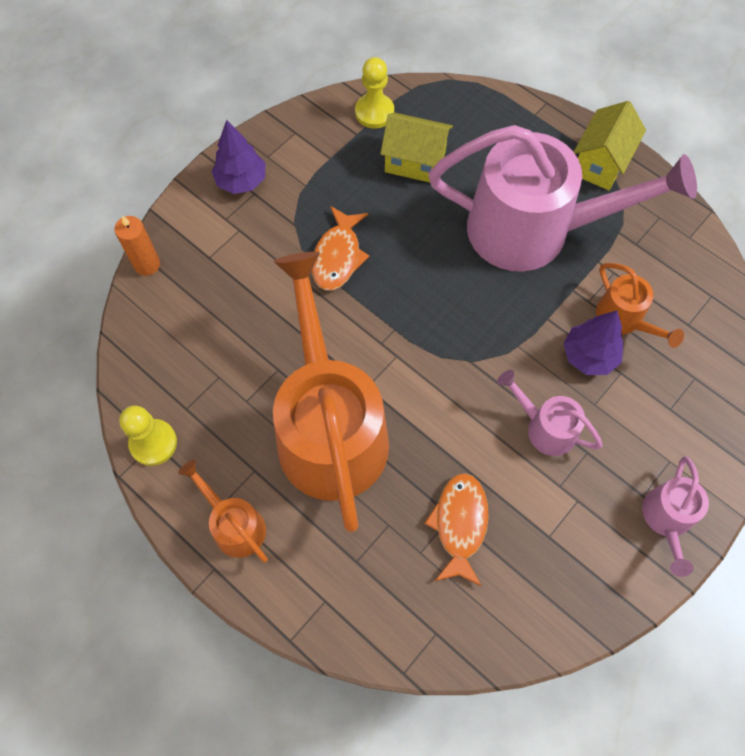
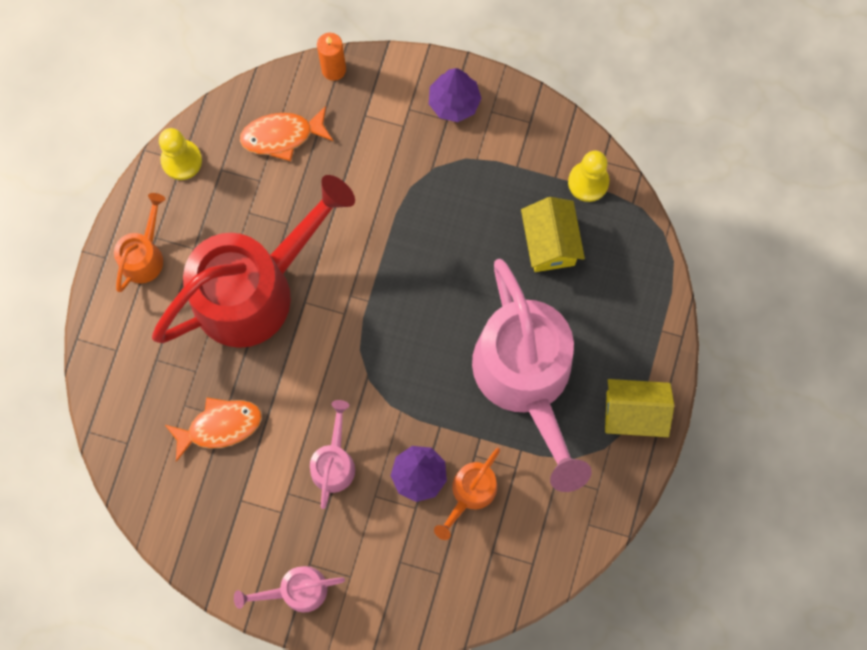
camera: 65 degrees right, 10 degrees up
(329, 426) = (256, 288): orange watering can -> red watering can
(338, 256) = (417, 221): orange fish -> orange fish (282, 136)

